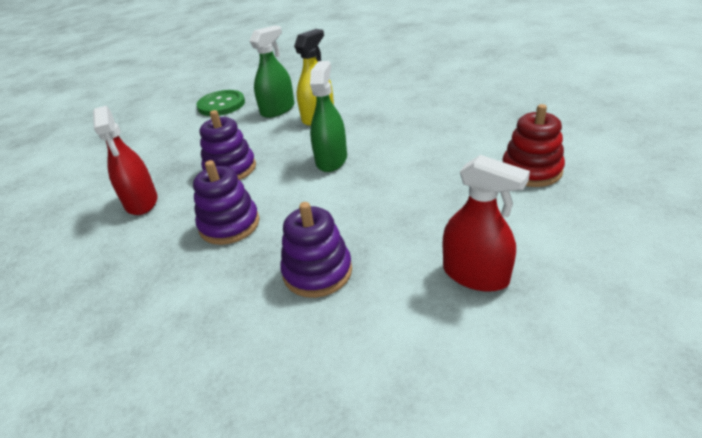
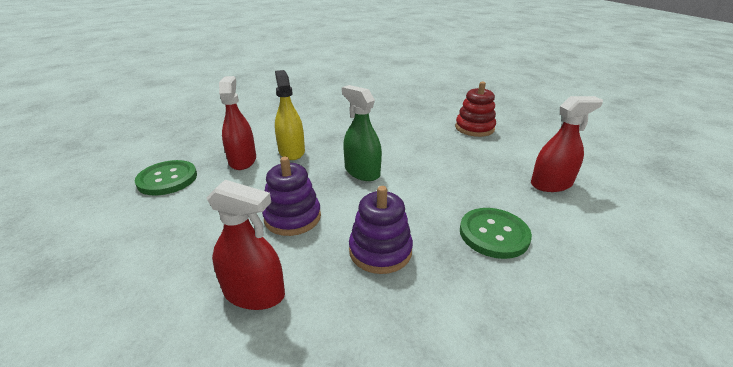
camera: 55 degrees left, 5 degrees down
(277, 110) = (242, 160): green spray bottle -> red spray bottle
(317, 272) = (494, 234): purple stacking toy -> green button

